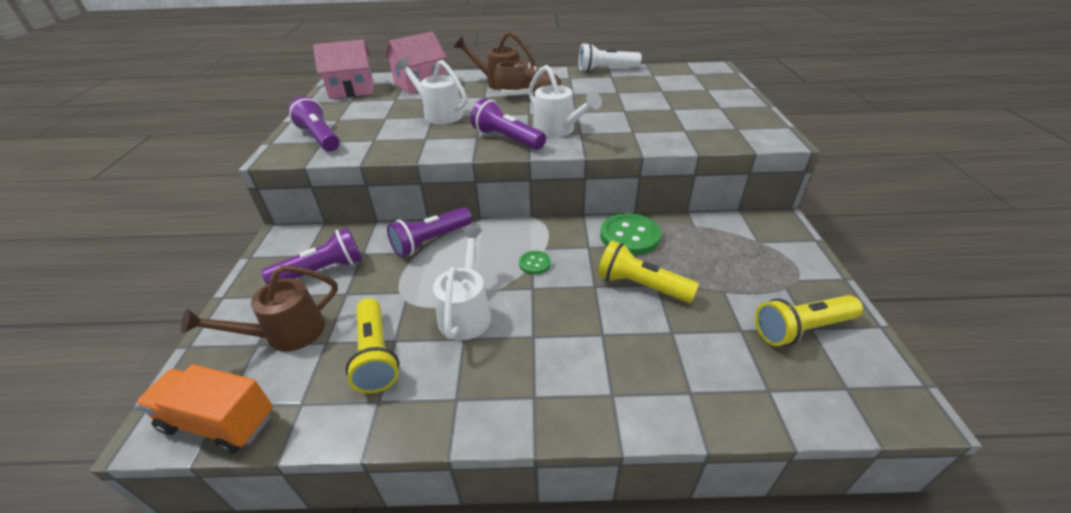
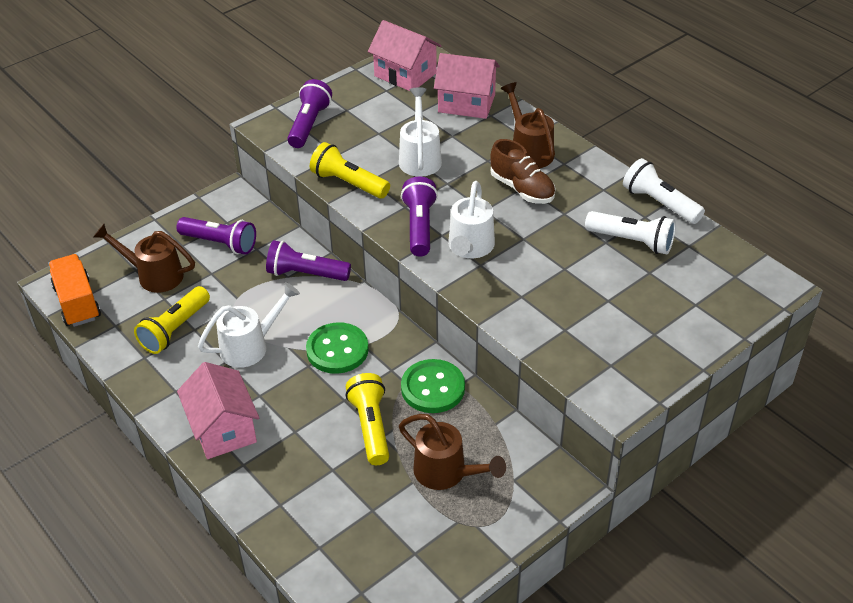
camera: 50 degrees right, 5 degrees up
(534, 263) = (337, 350): green button -> green button, size x1.97
(549, 386) = (223, 429): none -> pink house
(627, 86) = (632, 241): none -> white flashlight
(727, 269) = (446, 473): none -> brown watering can
(801, 329) = (407, 547): yellow flashlight -> yellow flashlight (348, 183)

